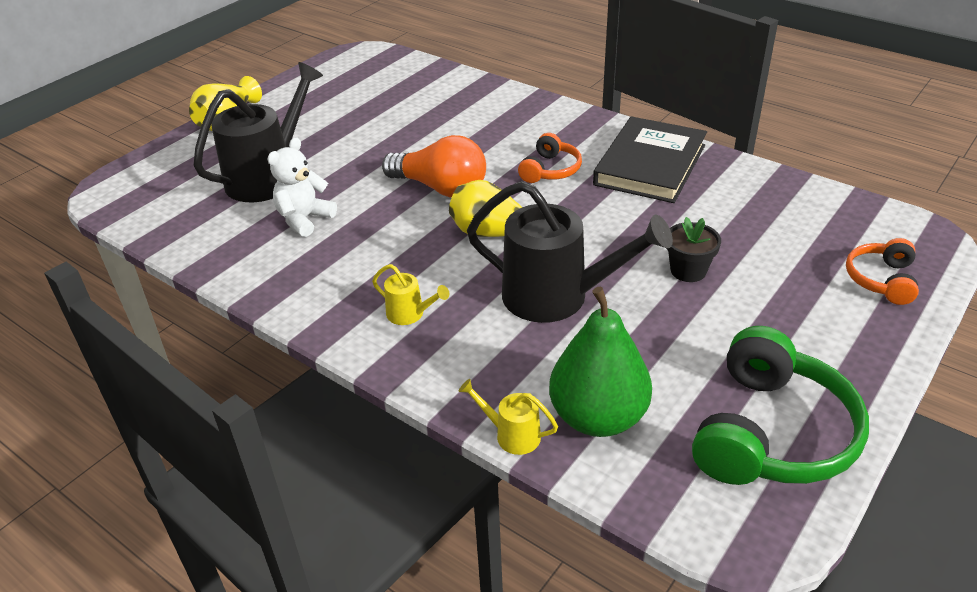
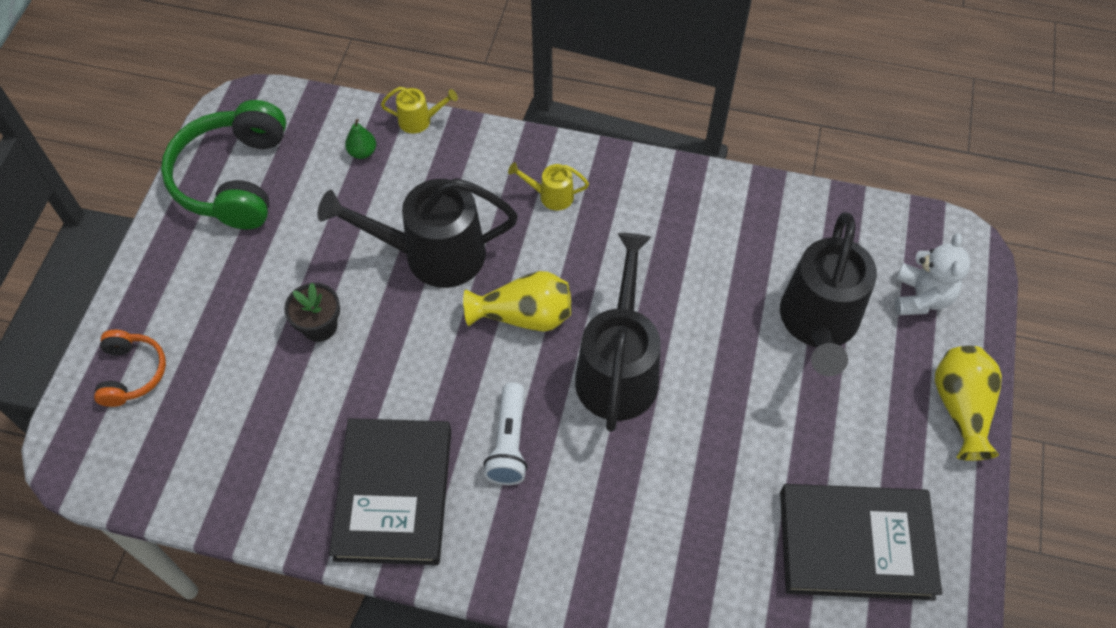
camera: 155 degrees right, 20 degrees up
(304, 219) = (727, 273): white teddy bear -> white teddy bear (921, 297)
(358, 90) = (855, 544): none -> black book
(440, 188) = (618, 368): orange light bulb -> black watering can
(550, 170) = (509, 443): orange headphones -> white flashlight
(598, 417) = (362, 152): green pear -> green pear, size x0.40

